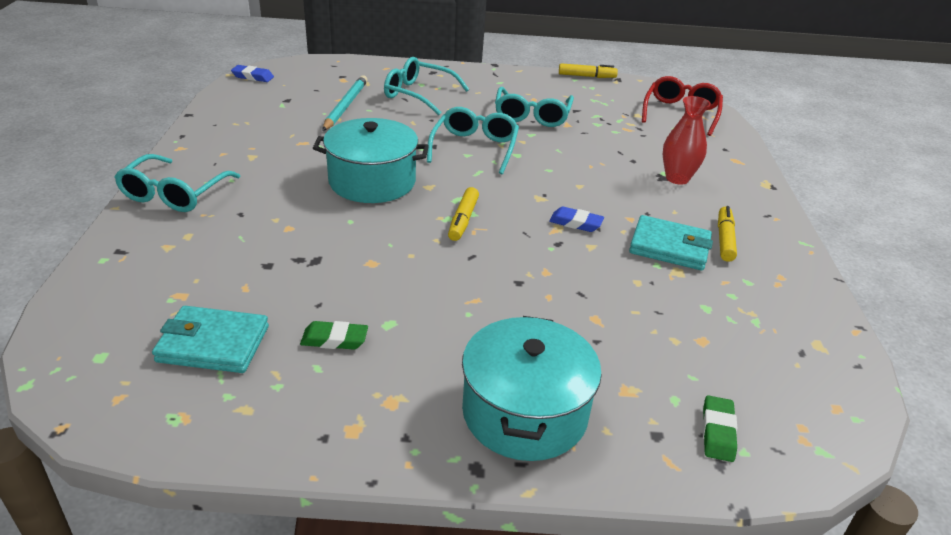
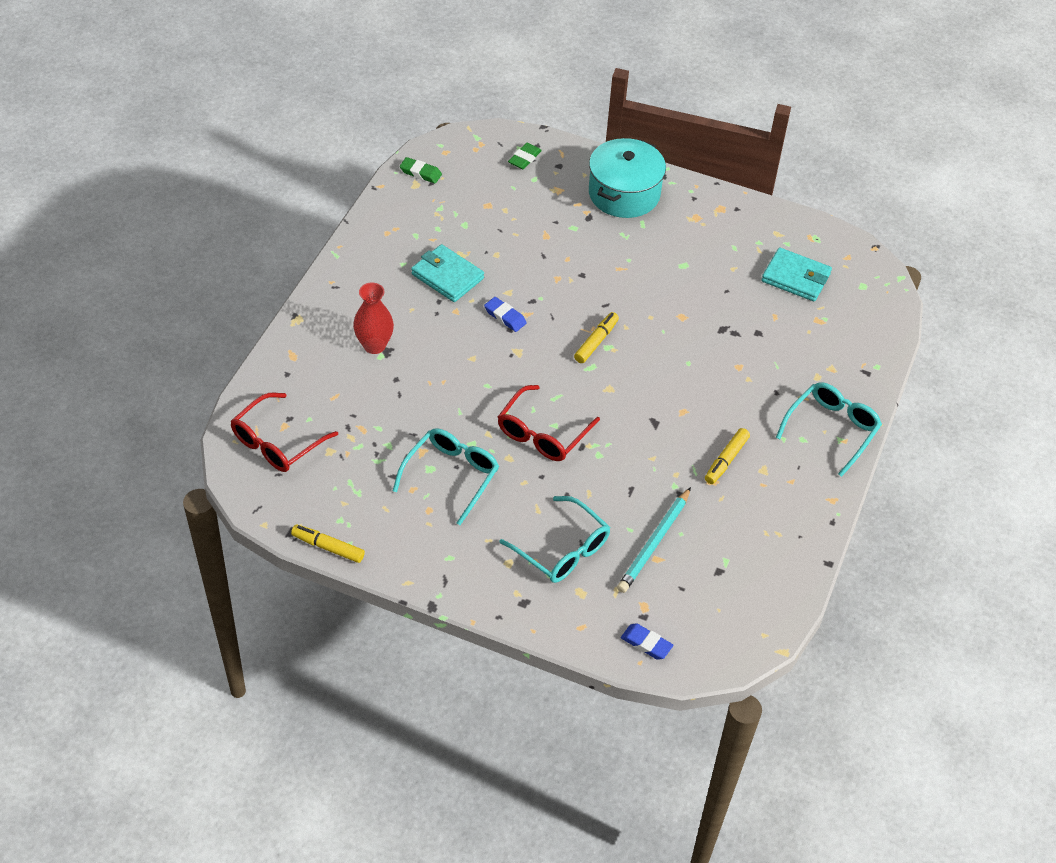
camera: 160 degrees left, 15 degrees up
(253, 77) = (755, 638): blue eraser -> blue eraser (646, 643)
(334, 339) = (720, 262): green eraser -> green eraser (420, 173)
(372, 181) = (658, 406): turquoise pot -> none
(474, 148) = (542, 433): turquoise glasses -> red glasses
(724, 239) = (397, 272): yellow marker -> yellow marker (726, 460)

